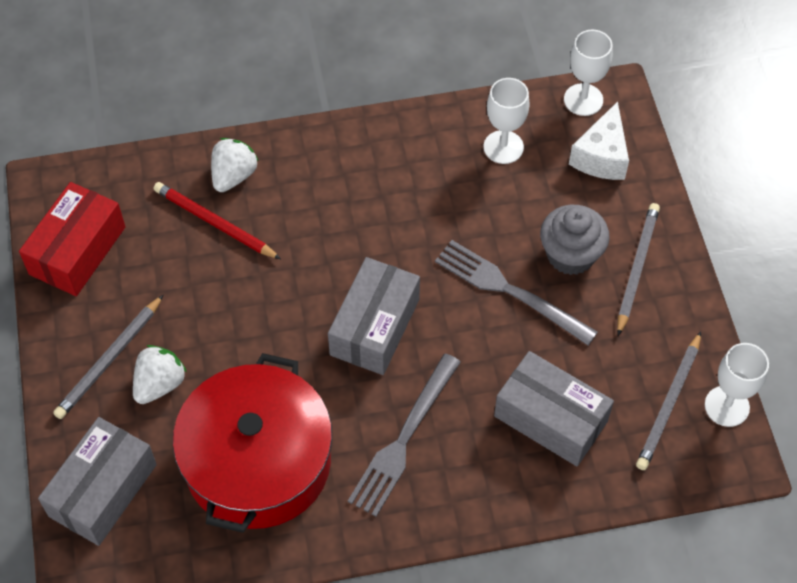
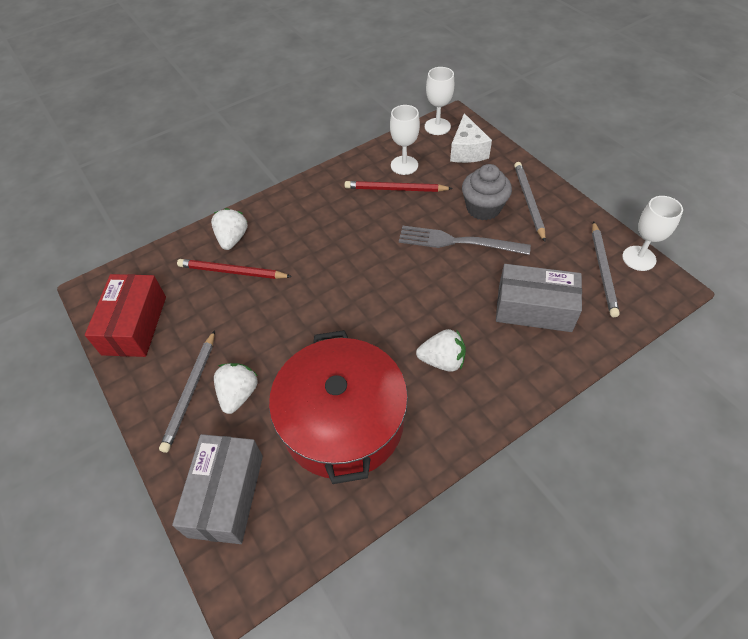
camera: 20 degrees left, 5 degrees down
(375, 327) = (380, 296): grey box -> none
(404, 438) = (442, 360): grey fork -> white strawberry
(472, 181) = (395, 189): none -> red pencil

